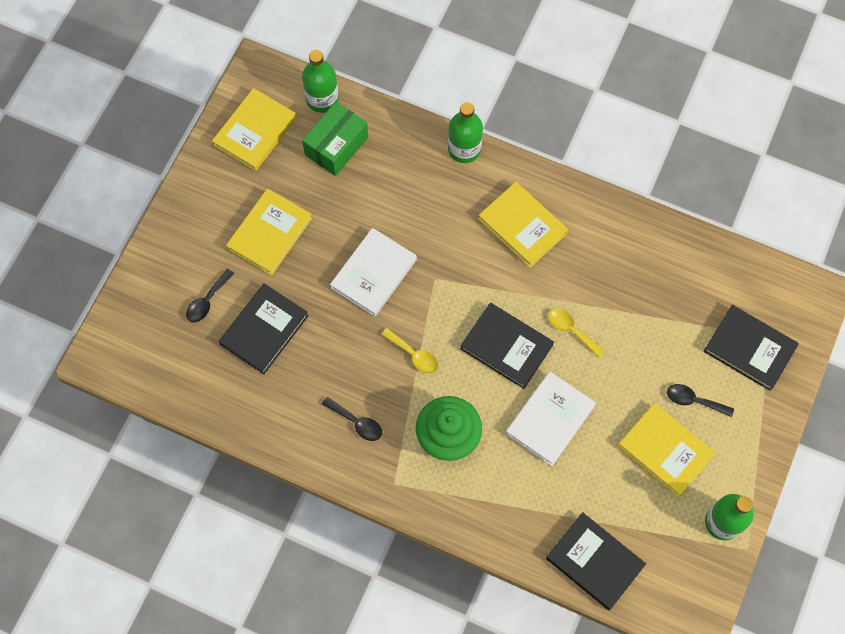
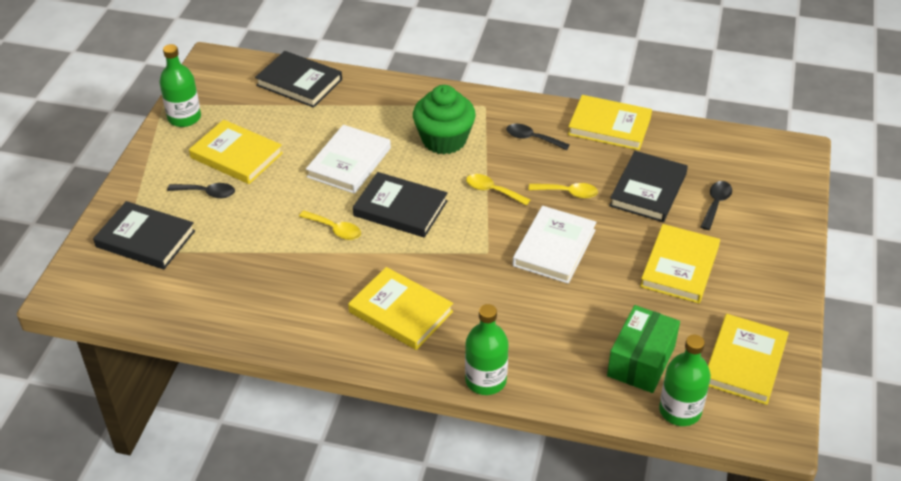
camera: 170 degrees right, 25 degrees down
(271, 427) = (609, 126): none -> yellow book
(341, 339) = (568, 193): none -> yellow spoon

